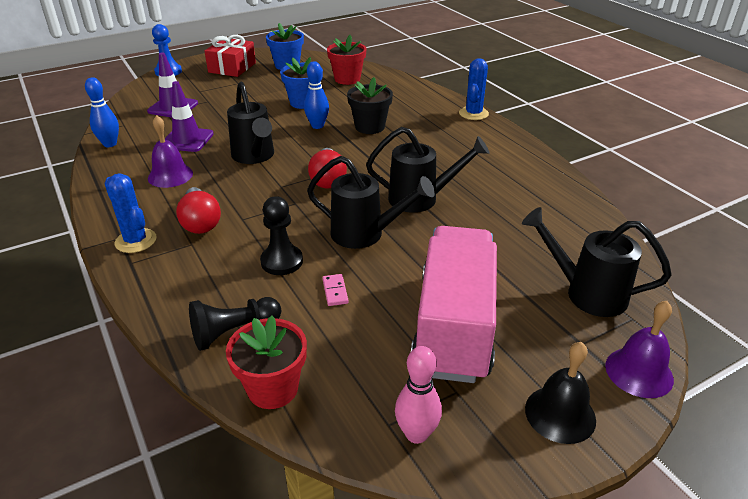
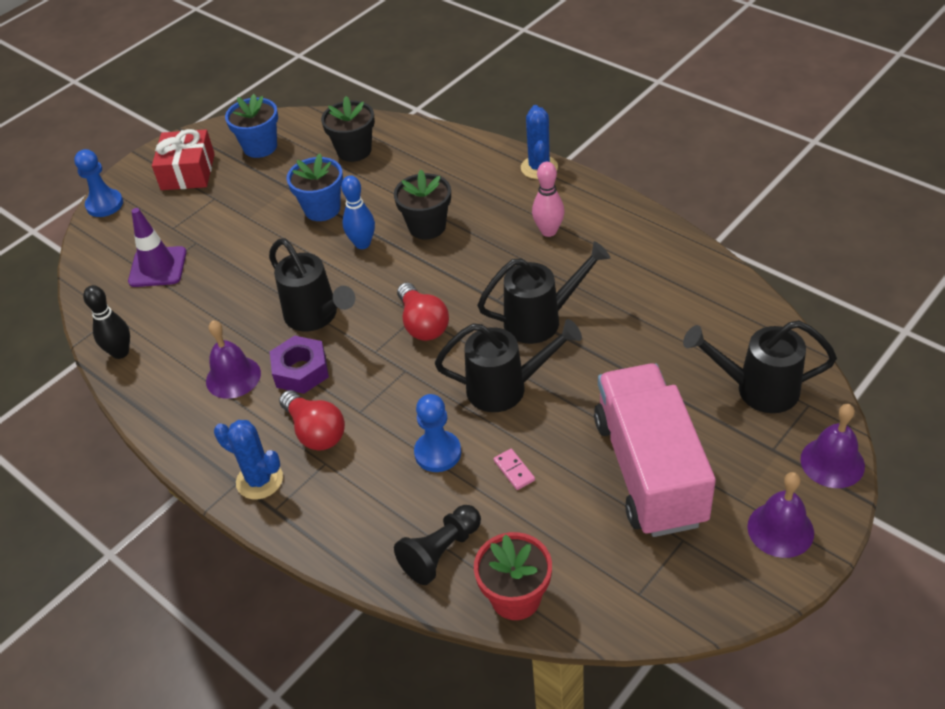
camera: 15 degrees left, 10 degrees up
(110, 144) = (120, 352): blue bowling pin -> black bowling pin
(187, 140) = (215, 315): purple traffic cone -> none
(219, 184) = (301, 371): none -> purple nut
(282, 261) = (438, 453): black pawn -> blue pawn
(347, 79) = (354, 150): red flower pot -> black flower pot
(416, 434) = (667, 594): pink bowling pin -> pink bowling pin (548, 231)
(560, 414) = (780, 529): black bell -> purple bell

